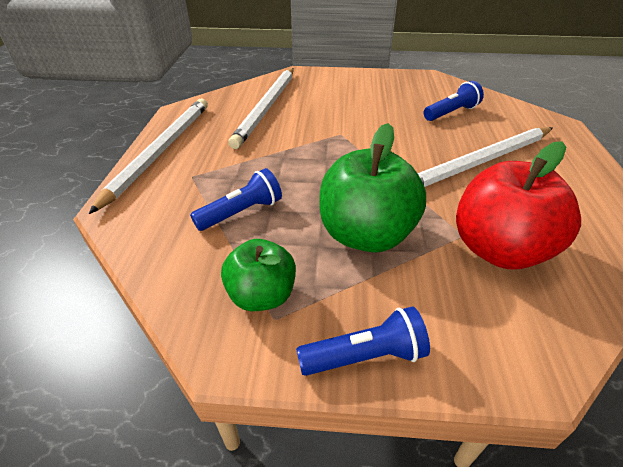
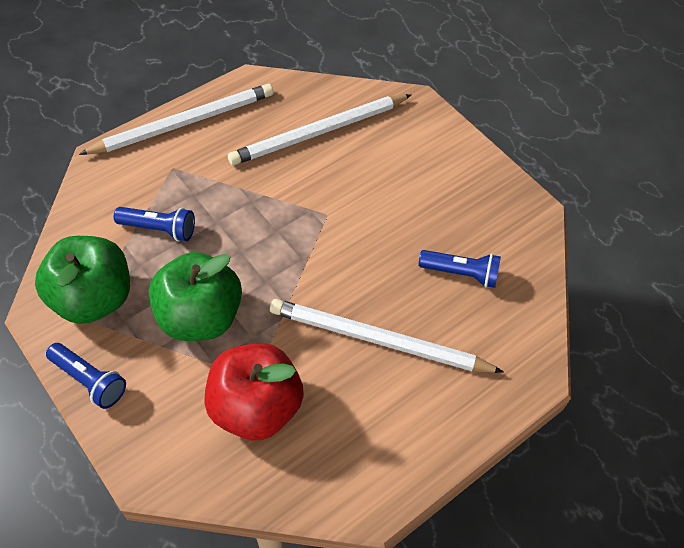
camera: 45 degrees right, 15 degrees up
(262, 295) = (93, 298): green apple -> green apple, size x1.62

